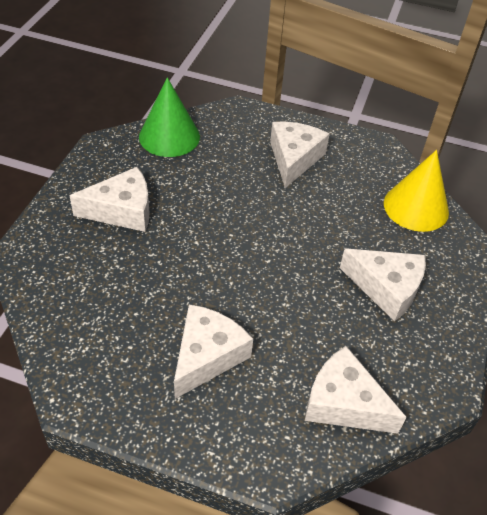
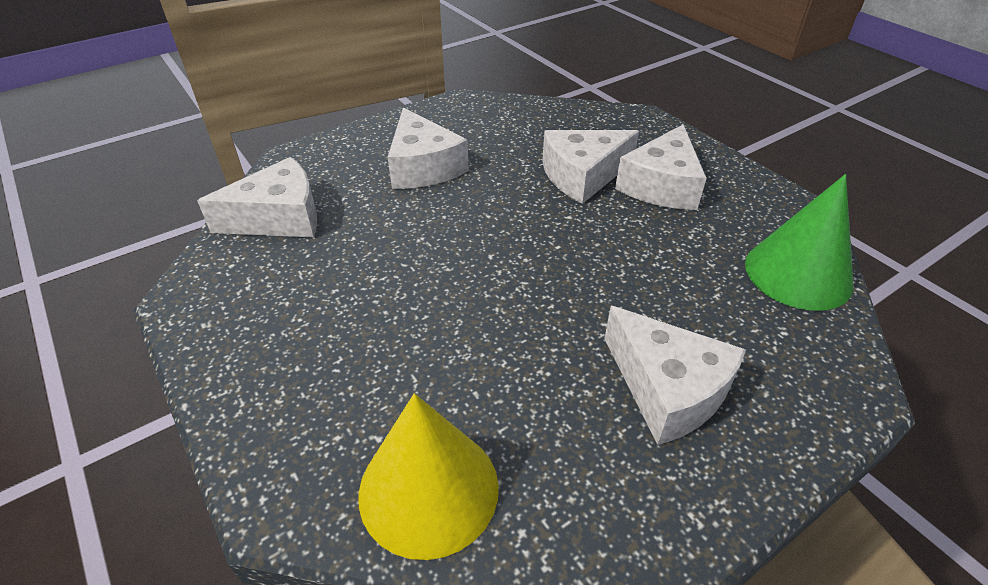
camera: 130 degrees right, 5 degrees down
(386, 288) = (342, 333): white cheese -> white cheese (583, 176)

